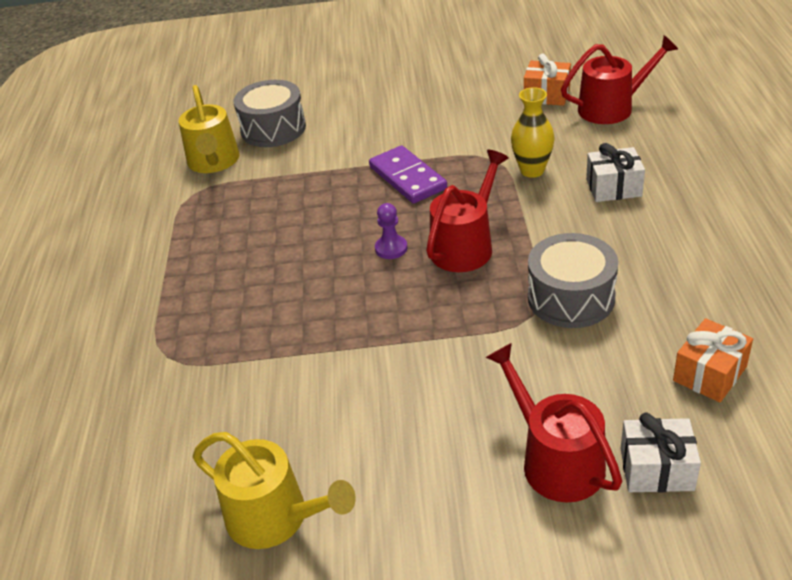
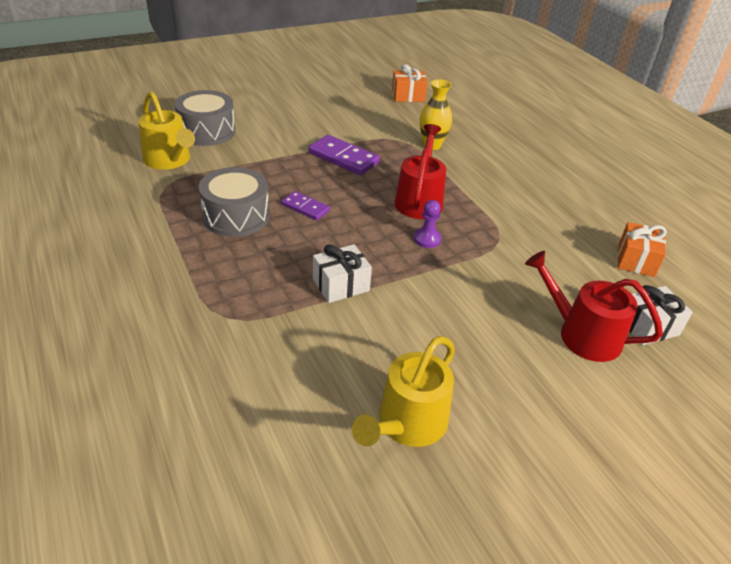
camera: 30 degrees left, 0 degrees up
(275, 518) = (407, 423): yellow watering can -> yellow watering can turned 120 degrees clockwise
(324, 238) = (305, 207): none -> purple domino
(391, 248) = (364, 208): purple pawn -> purple pawn (427, 239)
(571, 298) = (516, 225): grey drum -> grey drum (236, 216)
(611, 108) = (458, 101): red watering can -> none
(613, 188) = (494, 151): white gift -> white gift (341, 285)

